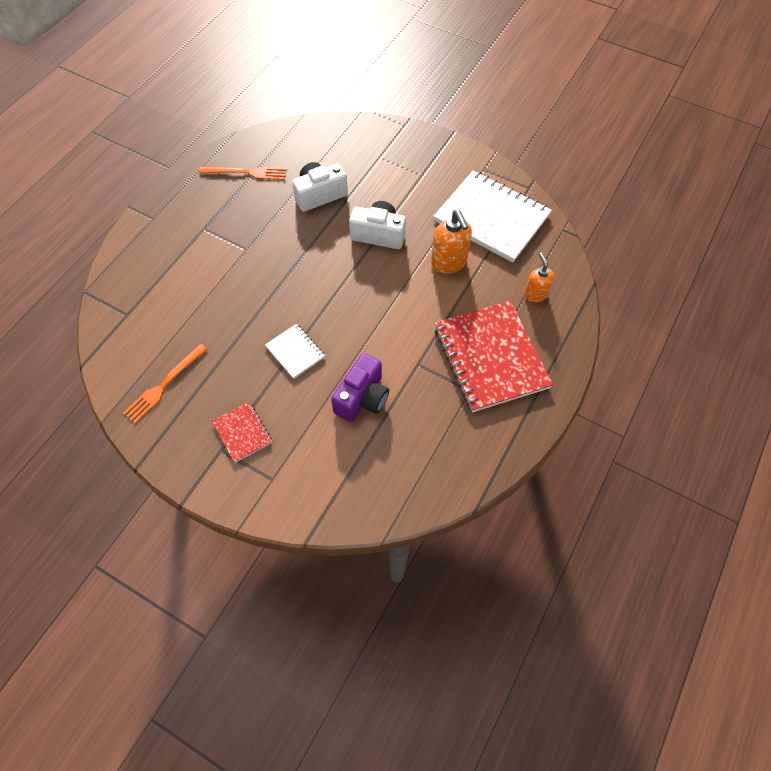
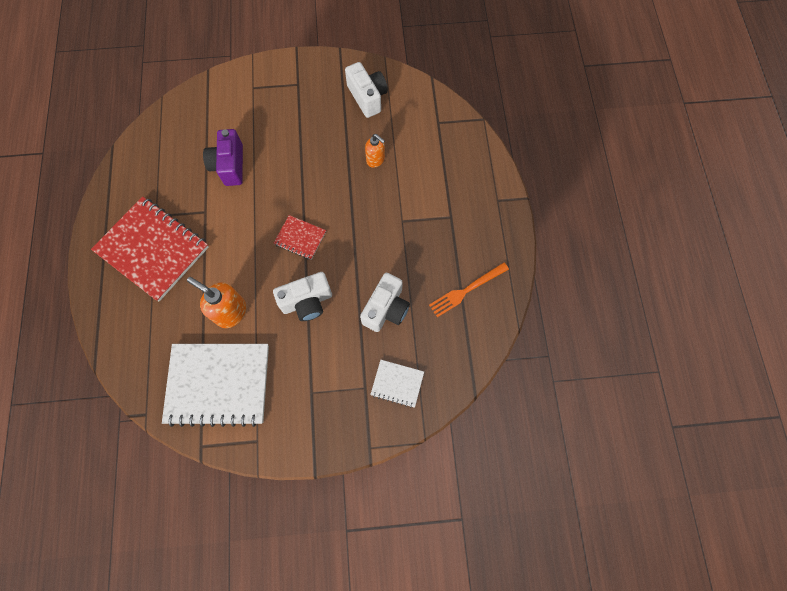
camera: 145 degrees right, 10 degrees up
(164, 384) = (367, 97): orange fork -> white camera
(242, 432) = (292, 100): red notebook -> red notebook (300, 238)
(295, 352) = (299, 168): white notebook -> white notebook (397, 383)
(535, 294) = (142, 327): orange soap dispenser -> orange soap dispenser (375, 160)

